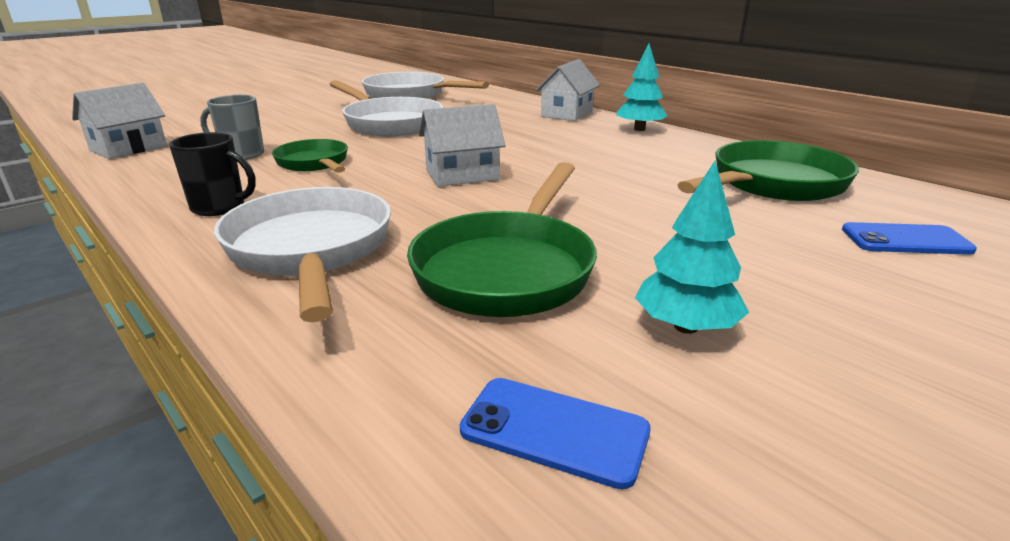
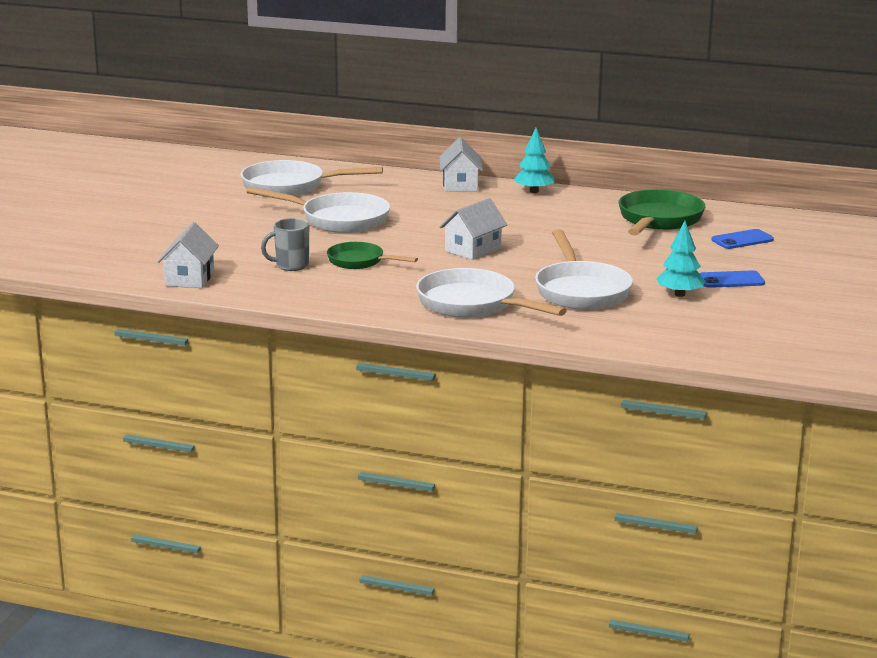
camera: 30 degrees left, 5 degrees down
(219, 207) = (370, 298): black mug -> none
(508, 269) = (581, 291): green pan -> white pan
(554, 430) = (668, 330): blue phone -> blue phone (731, 280)

